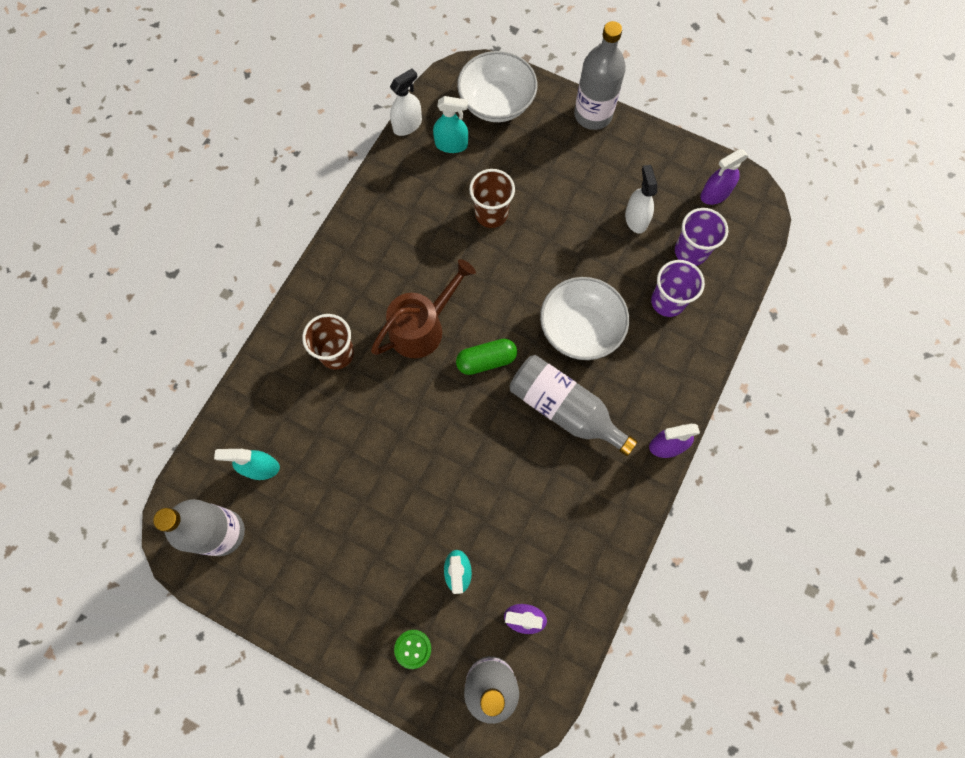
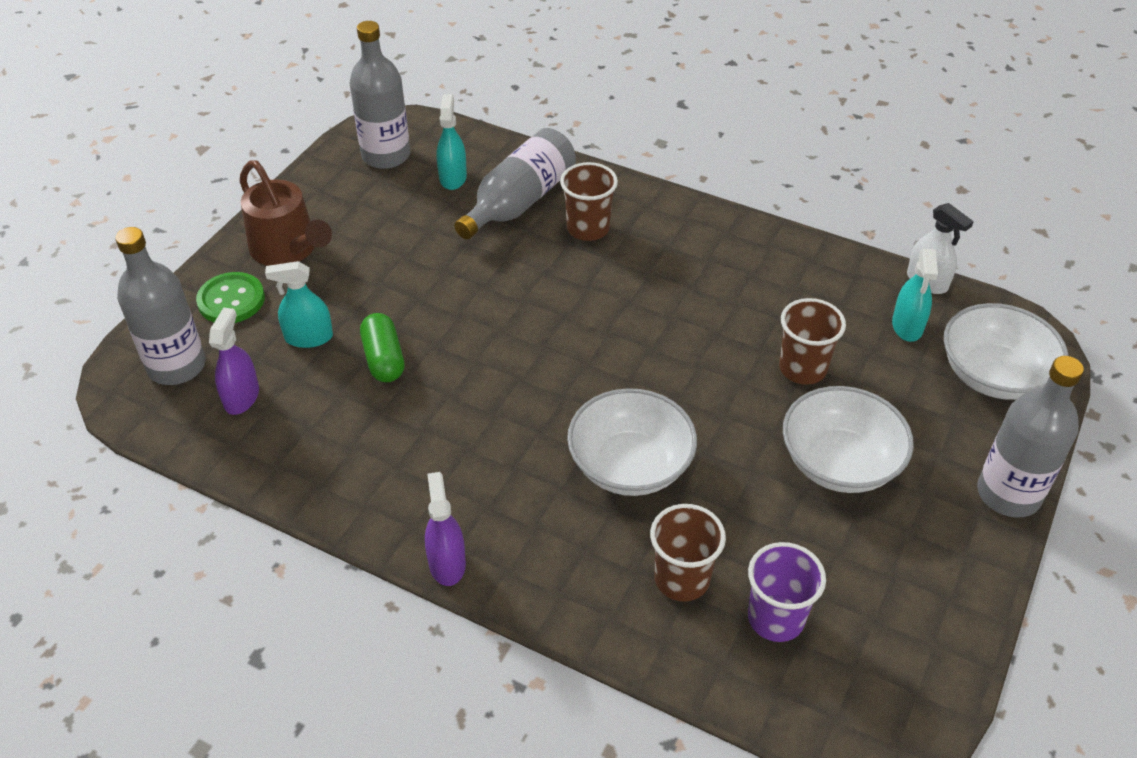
camera: 90 degrees right, 25 degrees down
(413, 649) = (231, 300): green button -> green button, size x1.56
(422, 327) = (625, 301): brown watering can -> brown watering can (288, 249)
(486, 360) = (580, 363): green capsule -> green capsule (384, 359)
(564, 409) = (509, 444): grey bottle -> grey bottle (519, 202)
(573, 202) = (839, 463): none -> white bowl
(636, 219) = (824, 544): white spray bottle -> none
(667, 301) = (682, 579): purple cup -> brown cup
(715, 194) = (894, 664): purple spray bottle -> none

